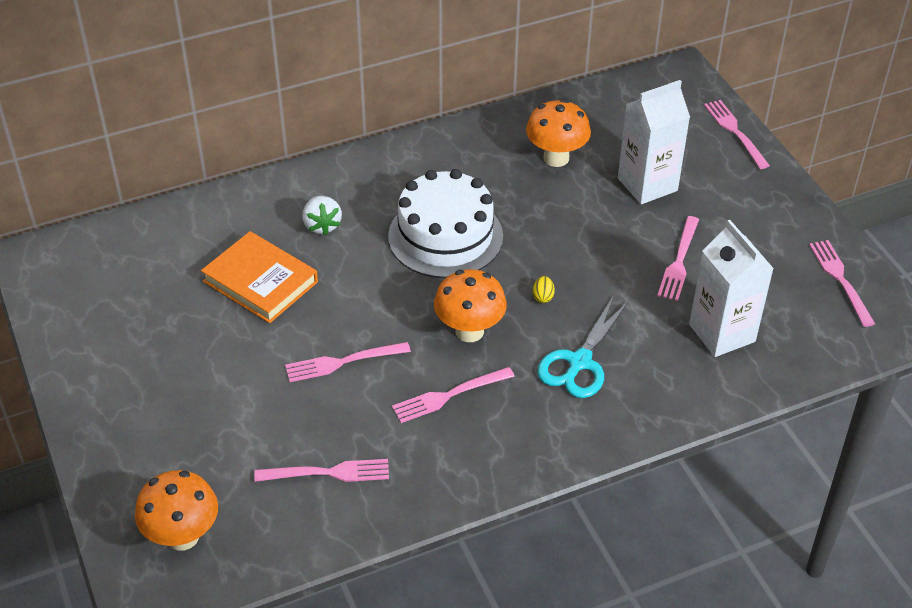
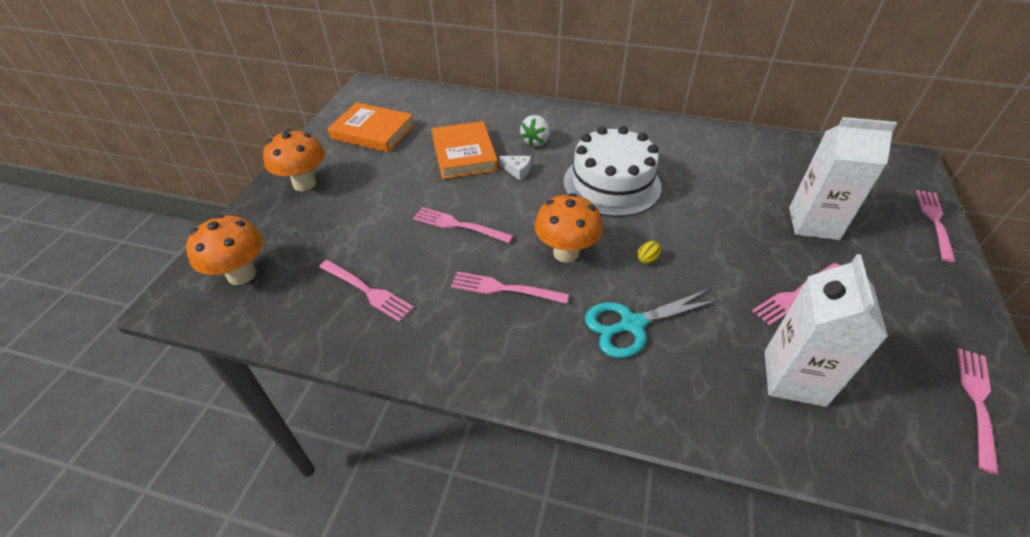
camera: 40 degrees right, 0 degrees up
(119, 310) = (373, 131): none -> orange book
(338, 271) = (517, 171): none -> white cheese
(556, 158) = (746, 173): orange mushroom -> orange mushroom (304, 184)

